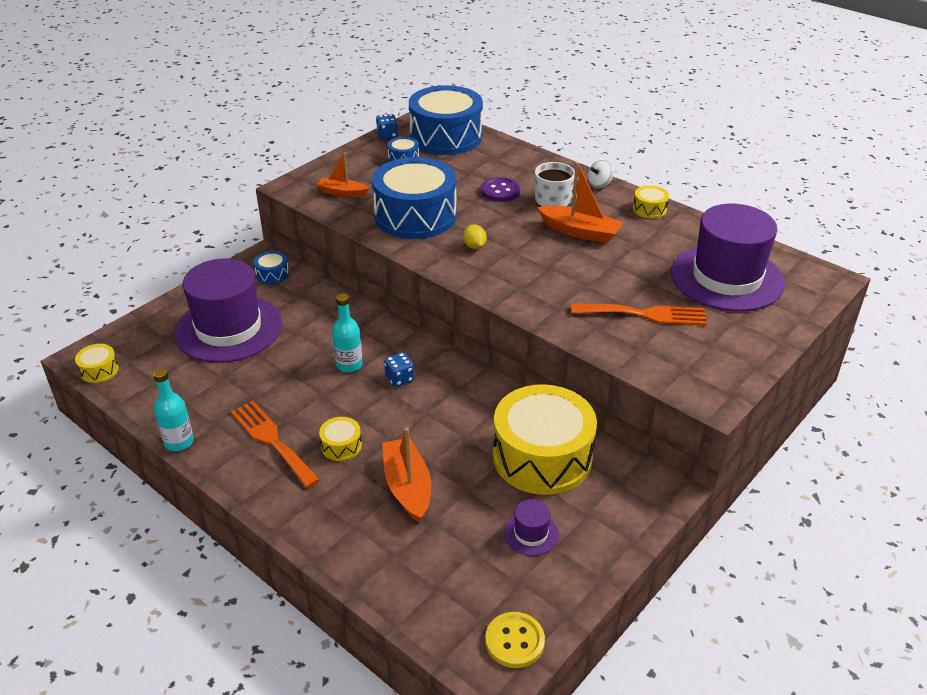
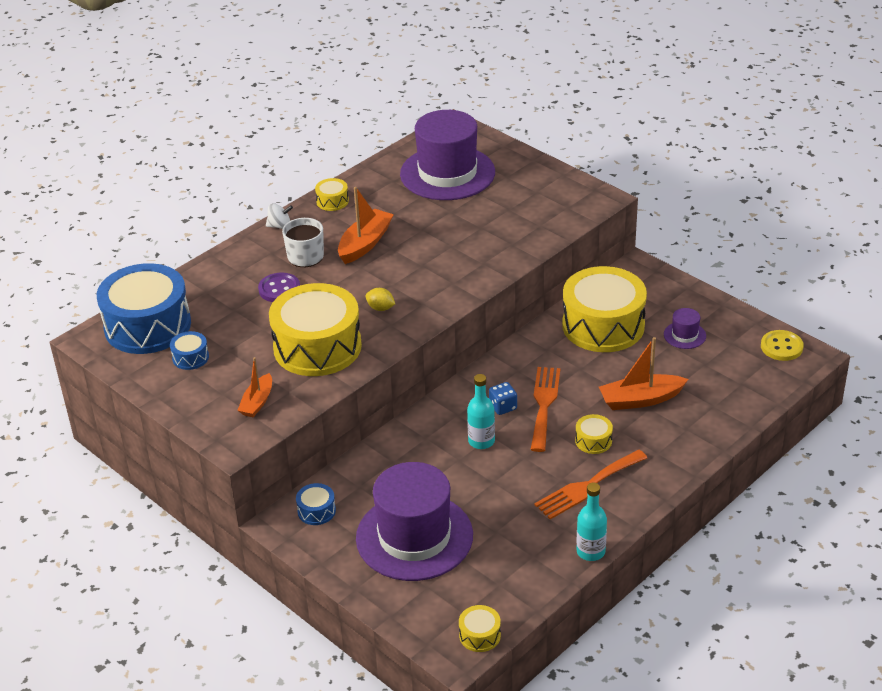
camera: 85 degrees left, 0 degrees up
(387, 135) = (128, 372): blue dice -> none
(415, 216) = (317, 347): blue drum -> yellow drum
(474, 246) = (380, 308): yellow lemon -> yellow lemon turned 45 degrees clockwise
(599, 184) = (280, 226): white spinning top -> white spinning top turned 60 degrees counterclockwise
(645, 314) = (496, 219): orange fork -> orange fork (544, 404)

